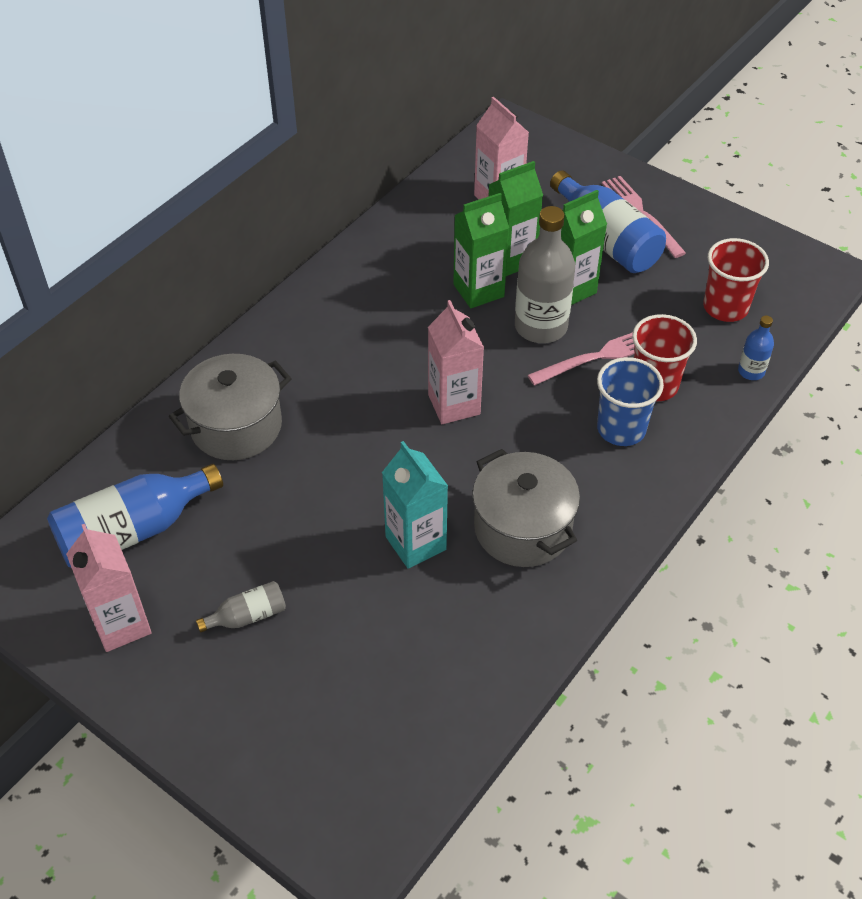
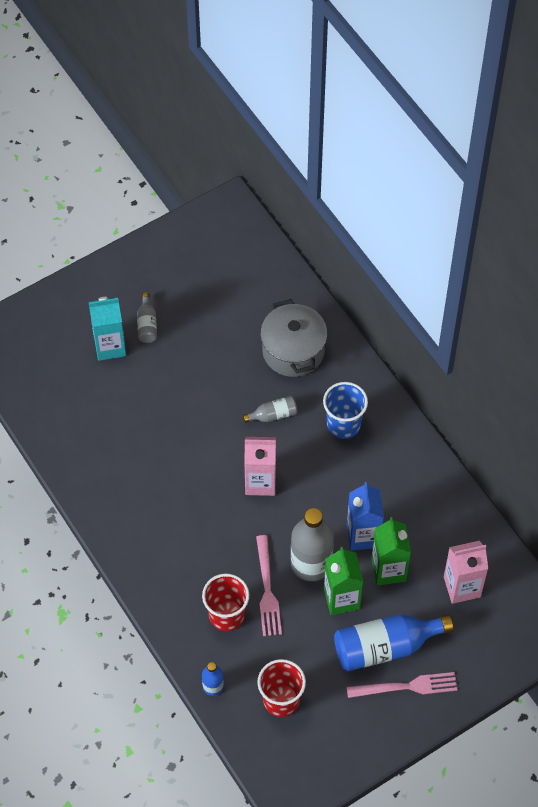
camera: 110 degrees right, 10 degrees up
(121, 624) = (169, 263): pink carton -> none
(133, 531) = (232, 280): blue bottle -> none
(347, 419) = (273, 415): none -> grey bottle
(415, 543) = (159, 424): turquoise carton -> turquoise carton (110, 346)
(478, 290) = (363, 535): green carton -> blue carton
(522, 528) = (144, 486): grey pot -> none
(621, 429) = (197, 577): blue cup -> blue cup (343, 424)

